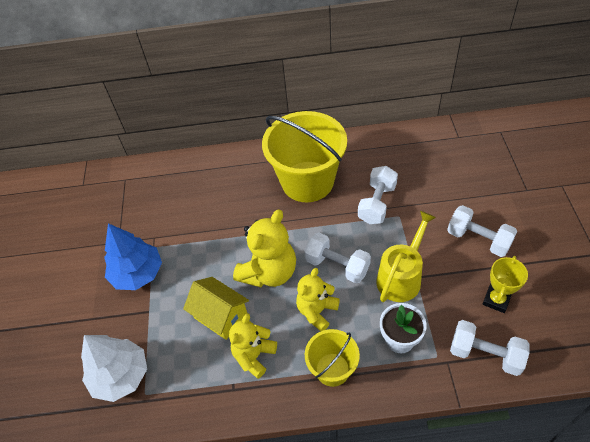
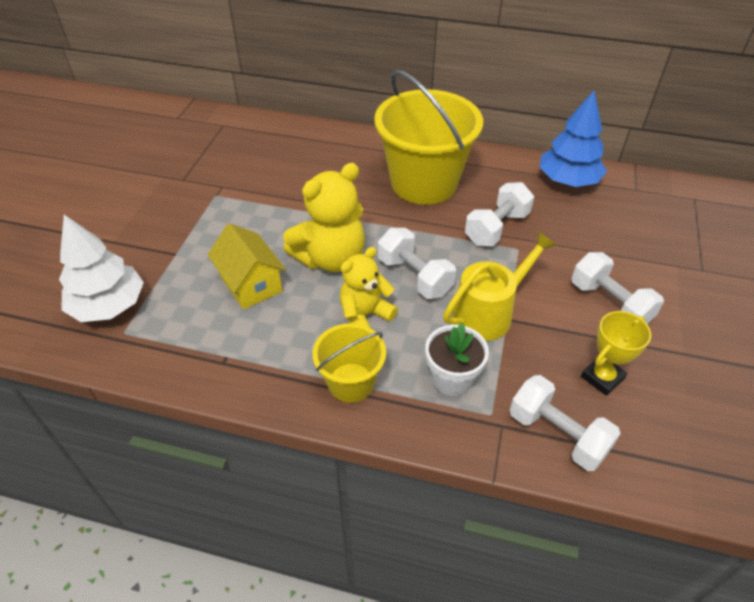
camera: 15 degrees right, 5 degrees down
(138, 273) = (185, 215): blue tree -> blue tree (568, 180)
(254, 355) = (266, 336): yellow teddy bear -> none

